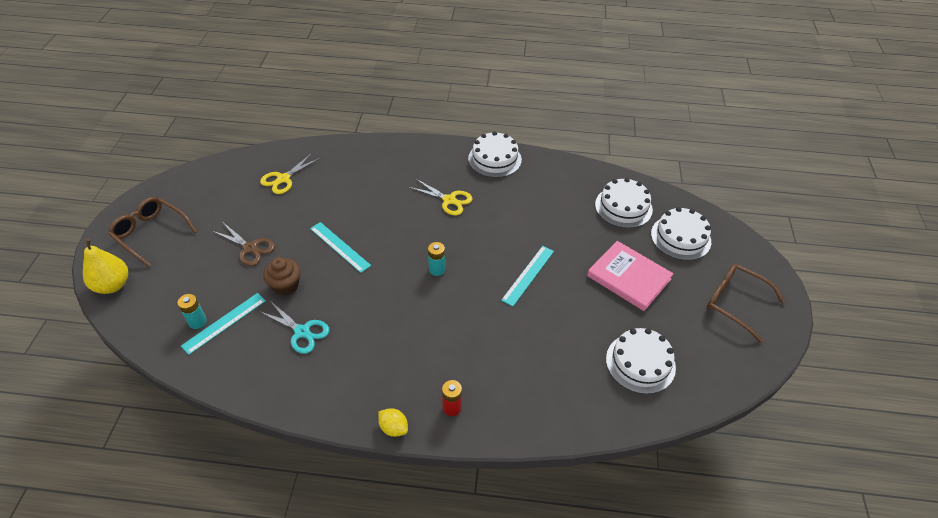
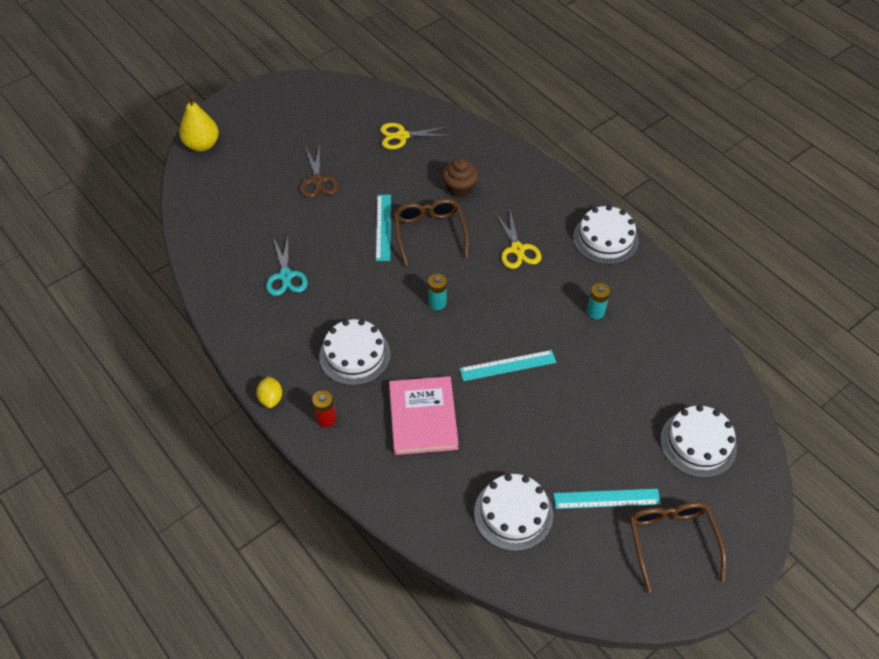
camera: 45 degrees right, 5 degrees up
(151, 233) = (263, 119): brown glasses -> brown glasses (430, 233)
(197, 322) = (227, 214): turquoise battery -> turquoise battery (595, 312)
(224, 323) = (243, 228): turquoise ruler -> turquoise ruler (606, 498)
(286, 285) = (311, 230): brown cupcake -> brown cupcake (459, 188)
(623, 207) = (677, 372): white cake -> white cake (354, 355)
(628, 277) = (596, 438): pink book -> pink book (423, 417)

